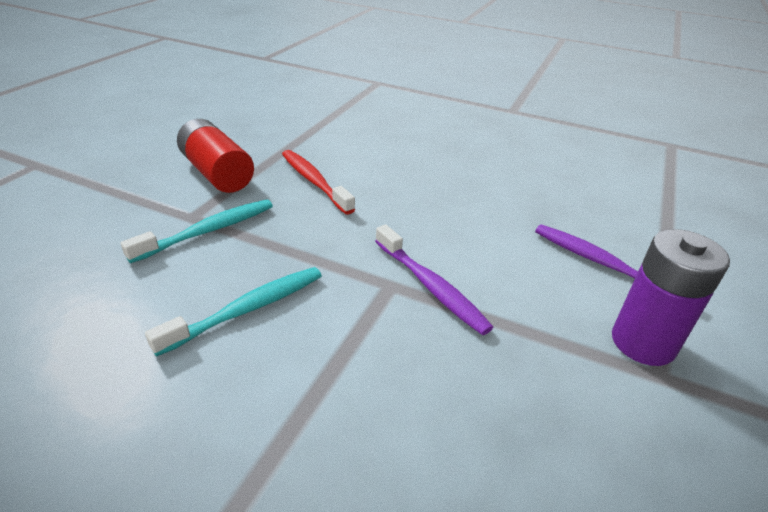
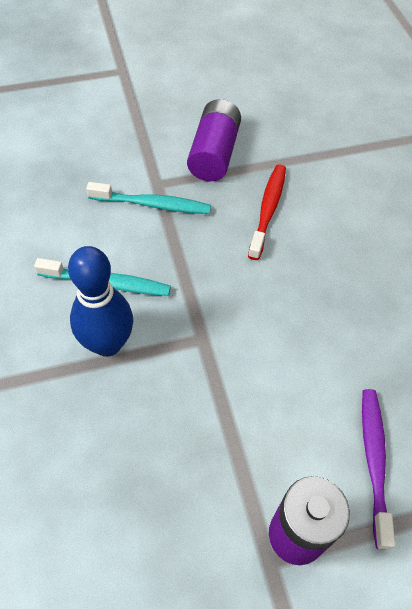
camera: 50 degrees right, 20 degrees up
(217, 173) = (214, 154): red battery -> purple battery
(318, 352) = (107, 344): none -> blue bowling pin
(431, 287) = (223, 362): purple toothbrush -> none

